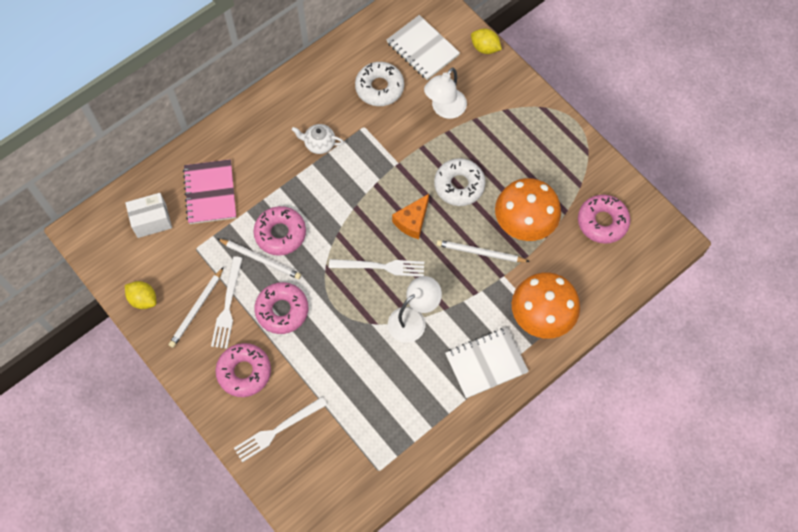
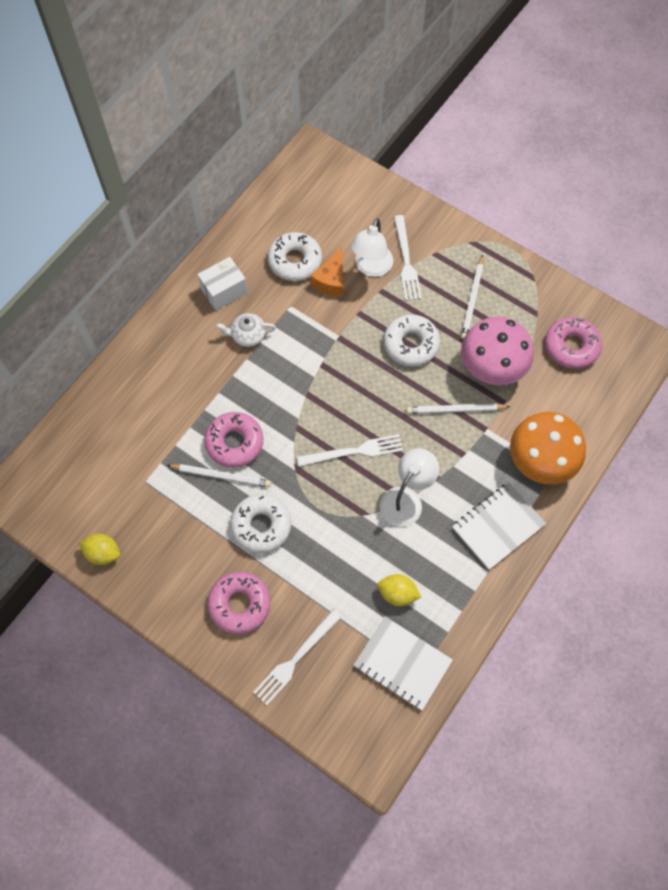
camera: 15 degrees left, 0 degrees up
(152, 221) = (87, 463): white box -> white box (224, 291)
(197, 309) = (166, 548): white pencil -> white pencil (472, 299)
(210, 193) = (144, 417): pink notebook -> none
(228, 306) = (200, 536): white fork -> white fork (406, 261)
(282, 310) = (261, 526): pink donut -> white donut
(412, 221) = (373, 394): orange cheese -> orange cheese (331, 280)
(422, 49) = (328, 210): white notebook -> white notebook (402, 663)
(485, 48) = (393, 194): yellow lemon -> yellow lemon (397, 593)
(524, 224) = (491, 369): orange mushroom -> pink mushroom

